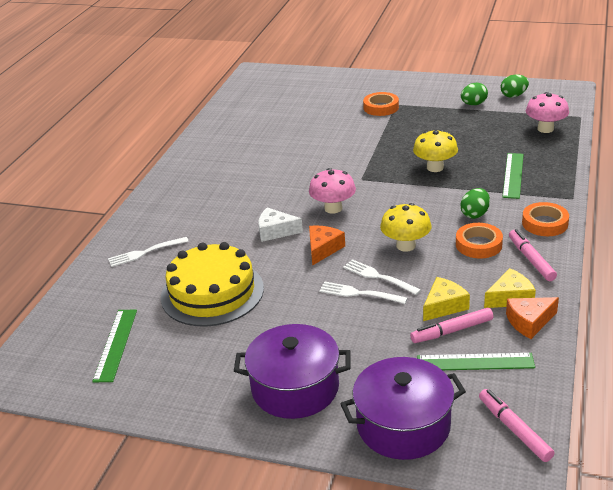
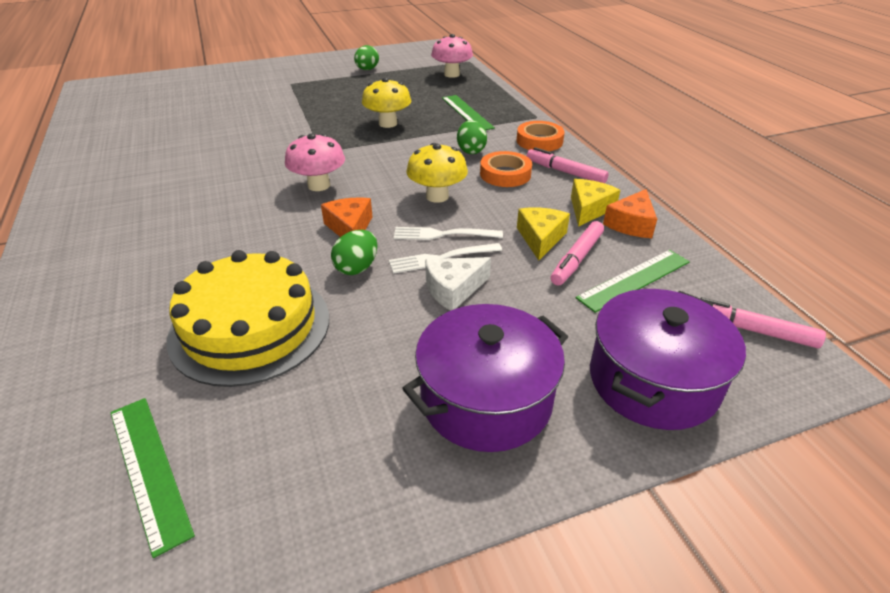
camera: 40 degrees left, 5 degrees up
(145, 252) = (93, 314): white fork -> none
(275, 231) = (271, 228): white cheese -> white cheese (453, 289)
(381, 107) = (277, 89): orange tape -> none
(513, 95) = (396, 57): green egg -> green egg (357, 268)

